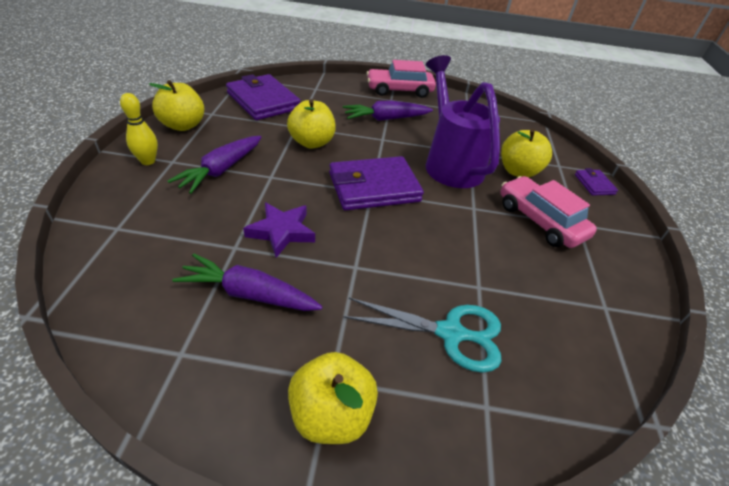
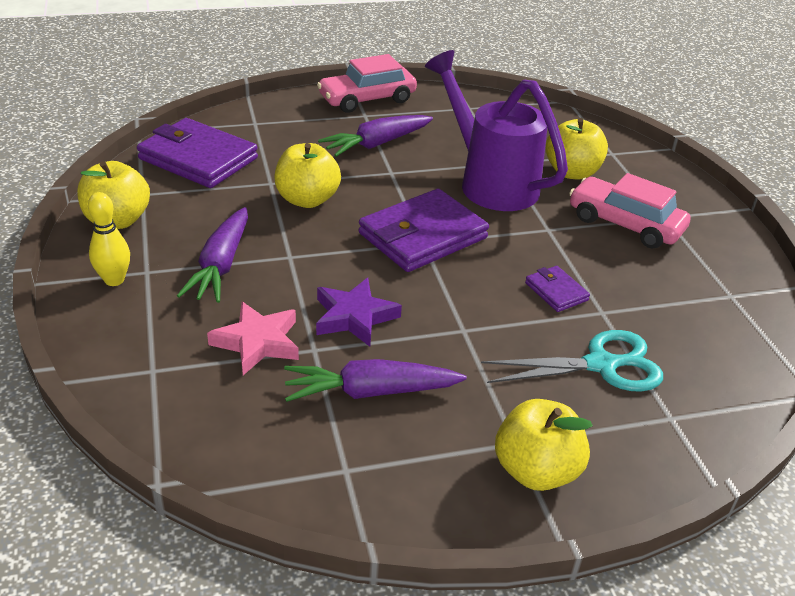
camera: 20 degrees left, 5 degrees down
(200, 230) = (258, 342): none -> pink star
(594, 184) = (659, 166): purple wallet -> purple wallet (556, 291)

